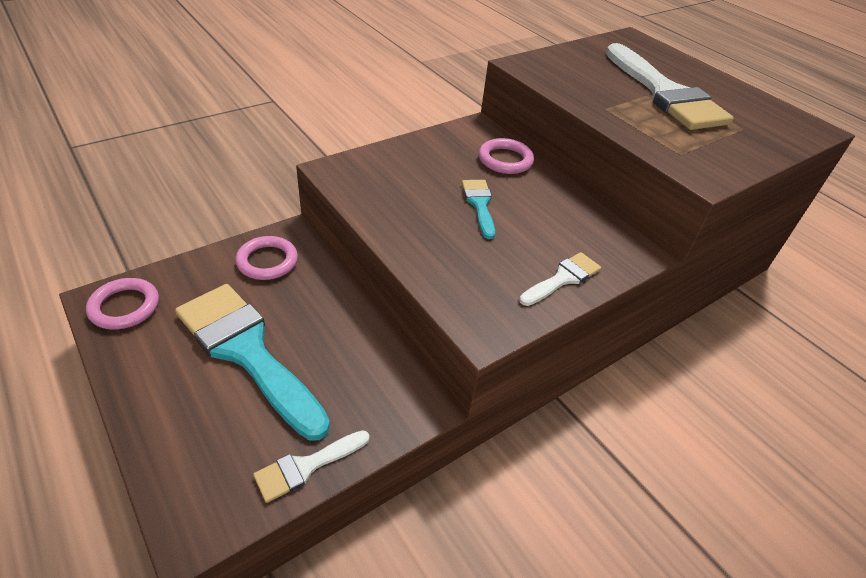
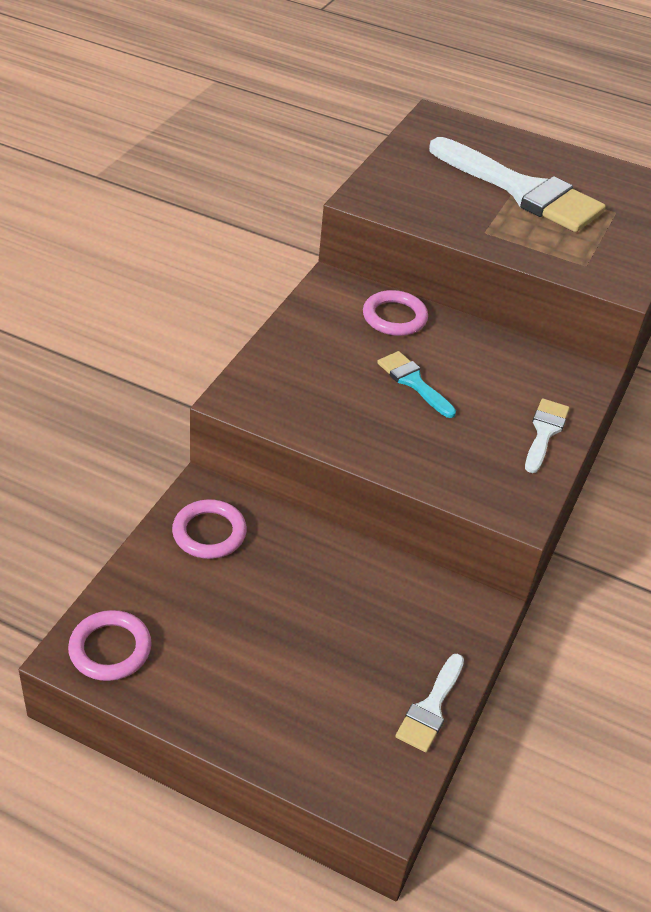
camera: 30 degrees left, 0 degrees up
(247, 352) = (281, 635): turquoise brush -> none

